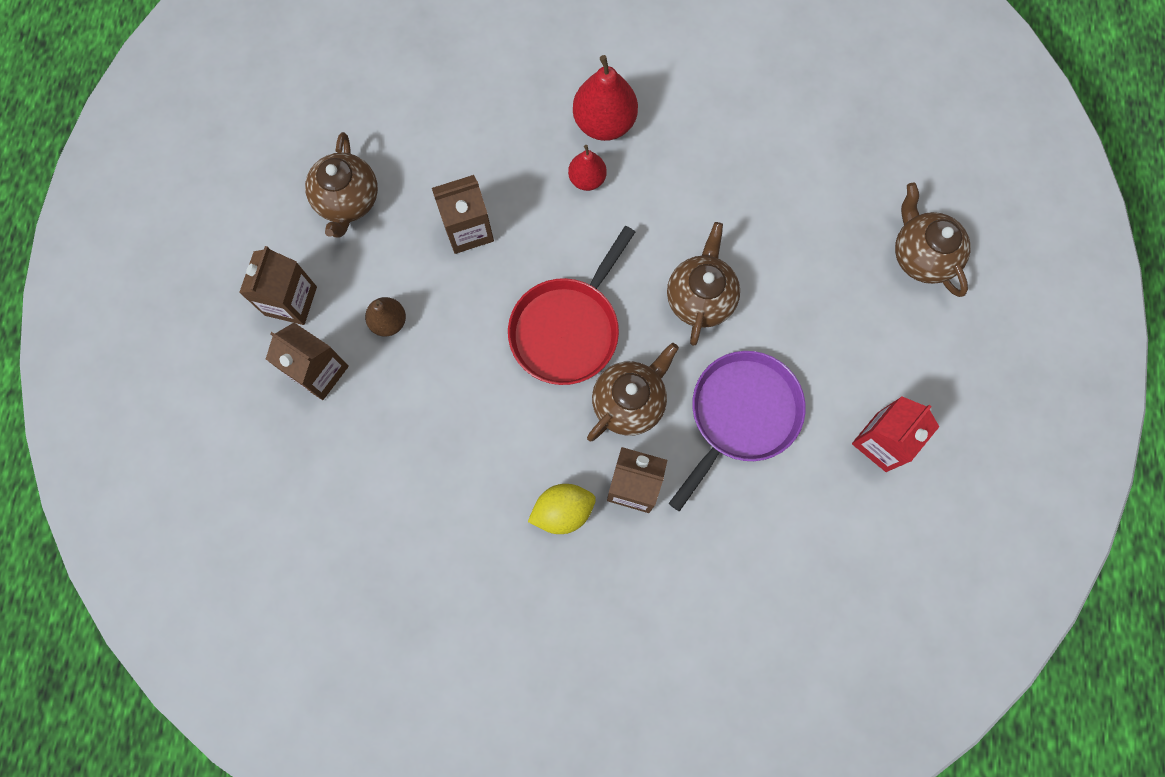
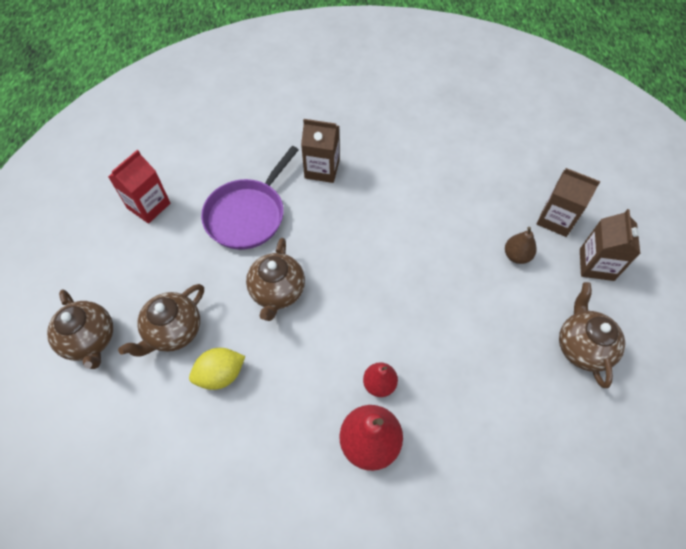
camera: 175 degrees right, 15 degrees down
(468, 229) = (474, 330): brown carton -> none
(563, 511) = (367, 153): yellow lemon -> yellow lemon (220, 374)
(567, 329) = (379, 261): red pan -> none
(629, 402) = (328, 217): brown teapot -> brown teapot (173, 331)

